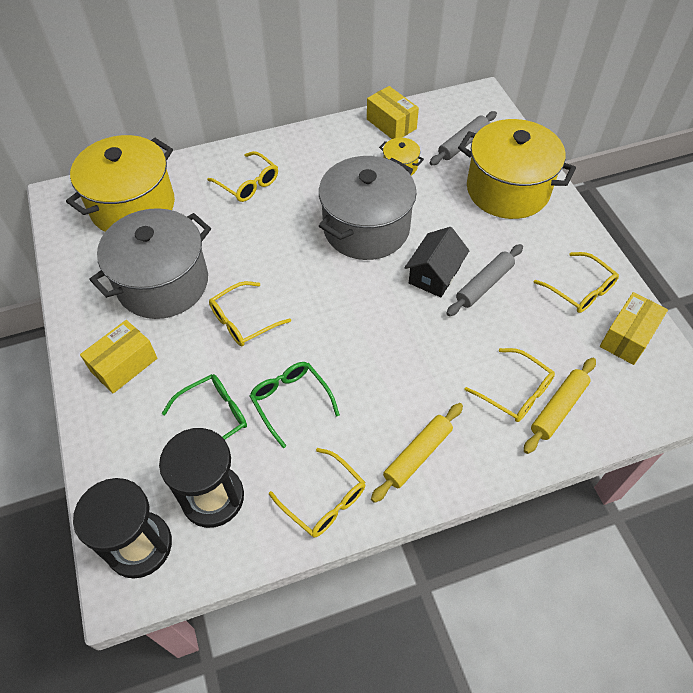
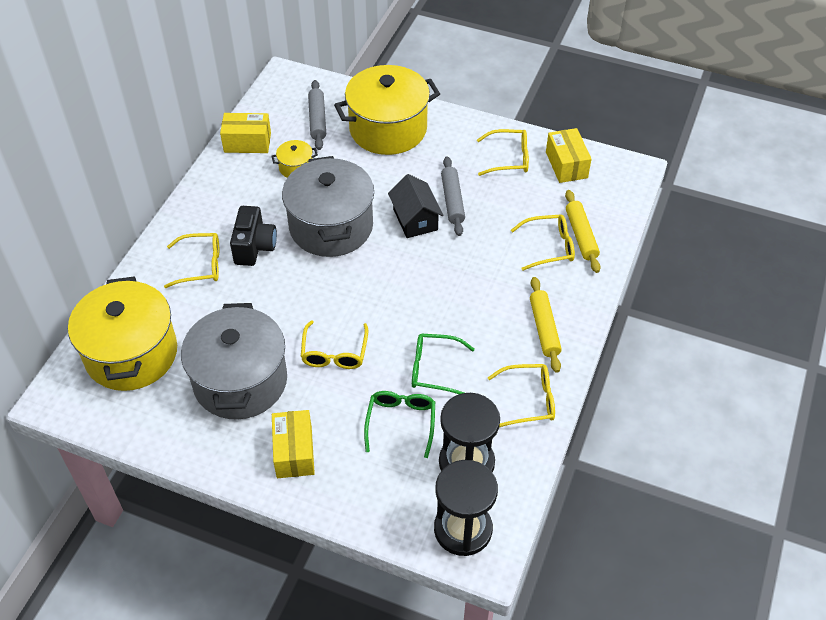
camera: 50 degrees left, 5 degrees down
(296, 200) = (254, 247): none -> black camera

